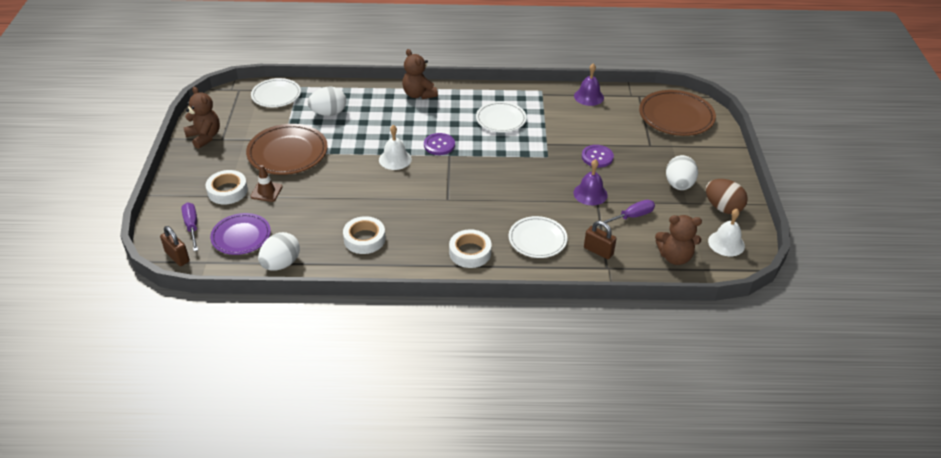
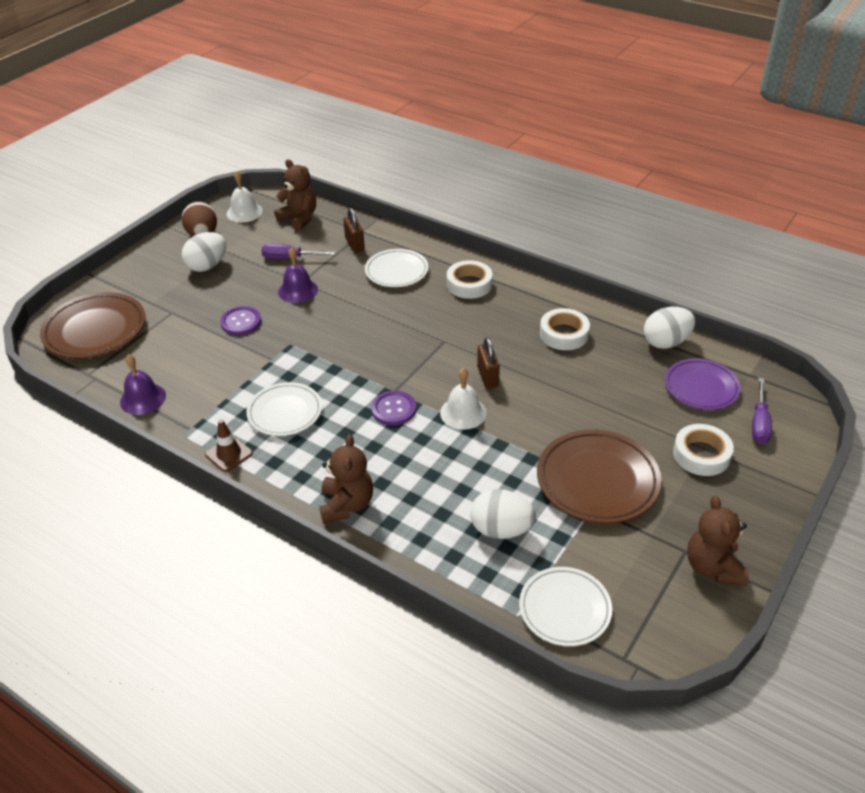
camera: 145 degrees left, 0 degrees up
(177, 257) = (783, 392): brown padlock -> brown padlock (487, 377)
(266, 191) = (650, 433): brown traffic cone -> brown traffic cone (229, 454)

